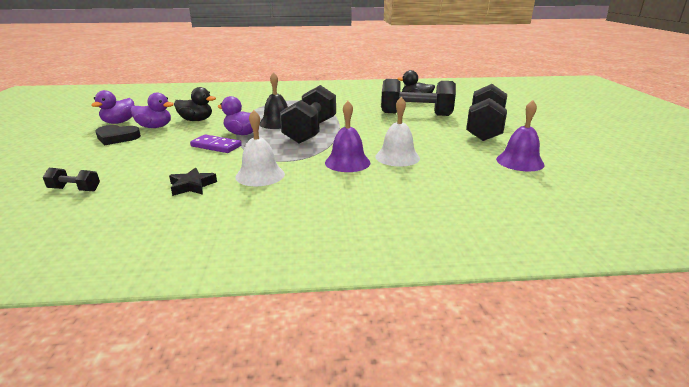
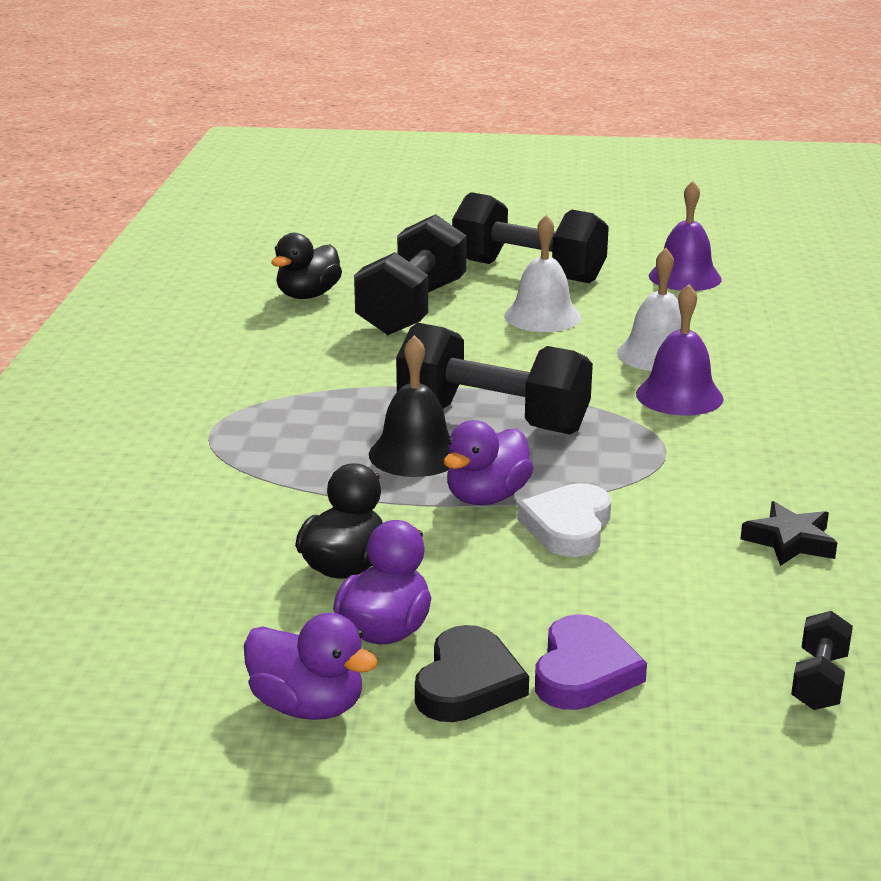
camera: 80 degrees left, 0 degrees up
(112, 152) = (584, 671): none -> purple heart
(216, 146) = (568, 526): purple domino -> white heart
(260, 175) = (737, 475): white bell -> white bell (542, 316)

